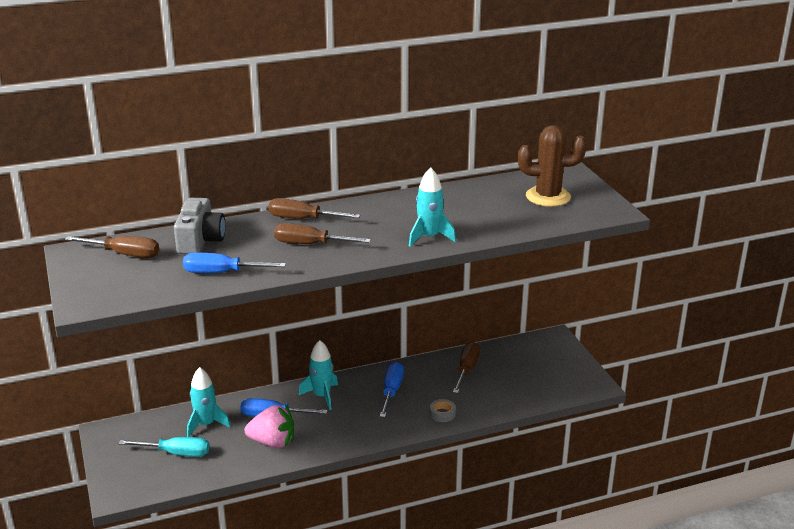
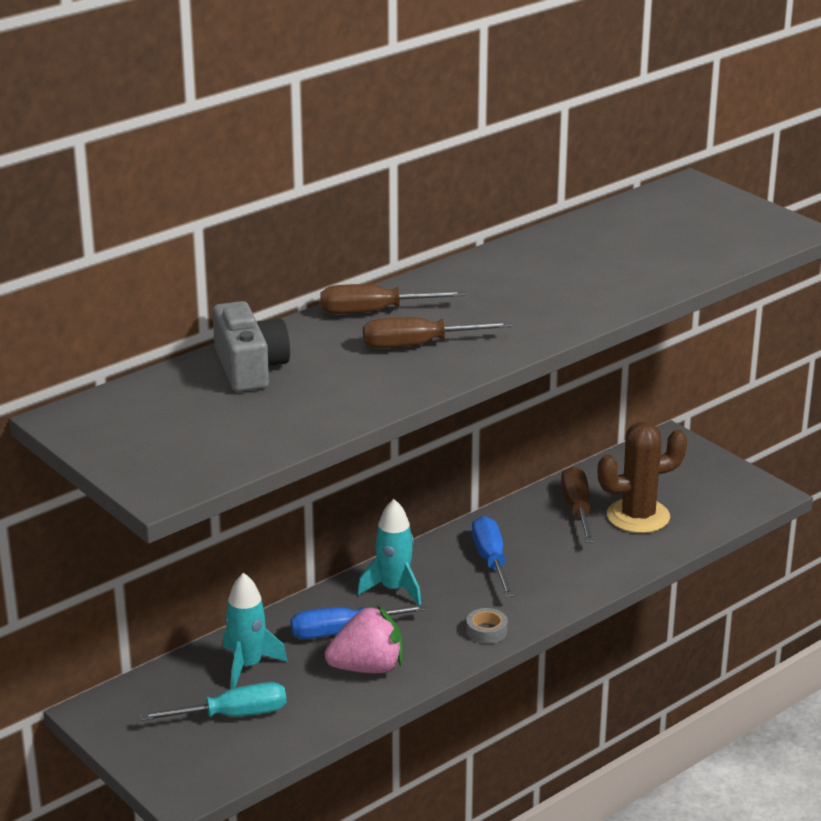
camera: 20 degrees left, 0 degrees up
(124, 254) = (152, 408): brown screwdriver -> none
(222, 273) = (327, 406): blue screwdriver -> none
(429, 237) = (576, 306): turquoise rocket -> none
(442, 413) = (584, 576): grey tape -> grey tape (486, 631)
(548, 197) = (689, 224): brown cactus -> brown cactus (638, 516)

